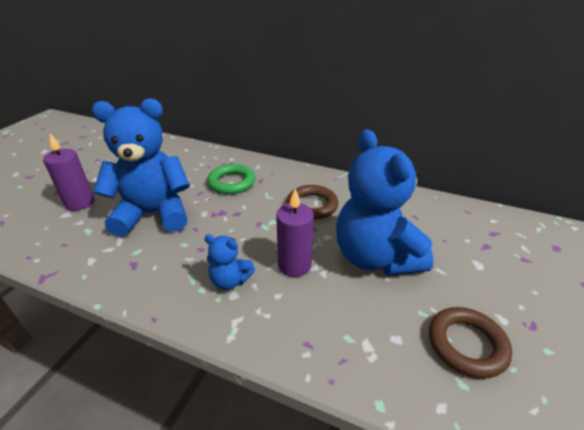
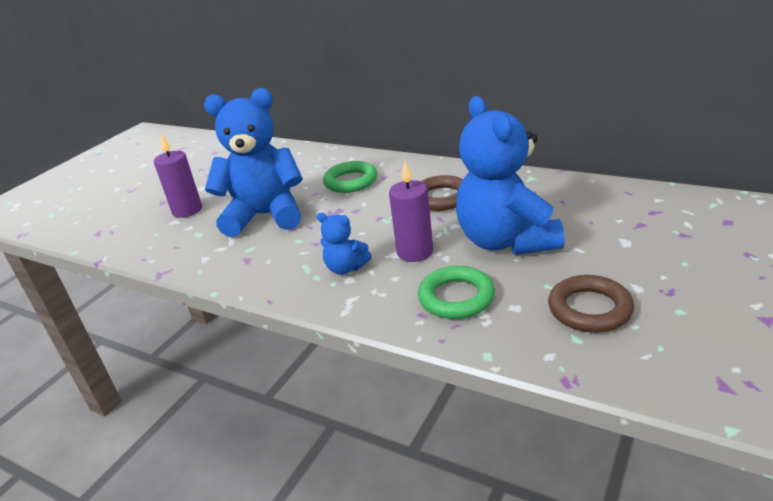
camera: 10 degrees right, 5 degrees down
(339, 323) = (456, 297): none -> green ring

